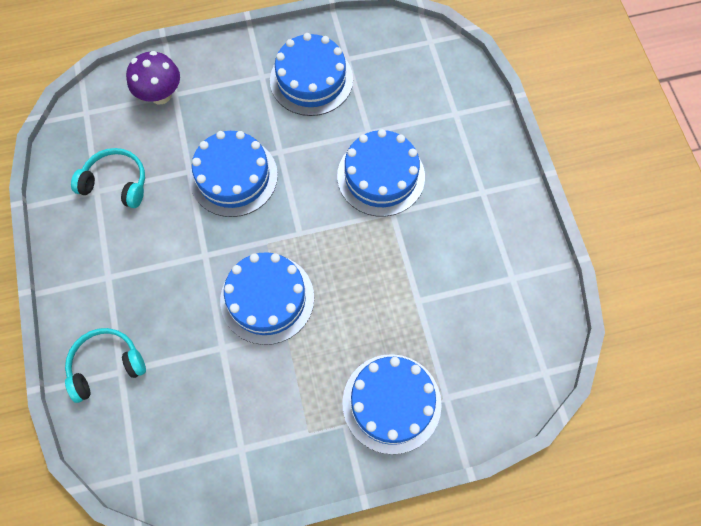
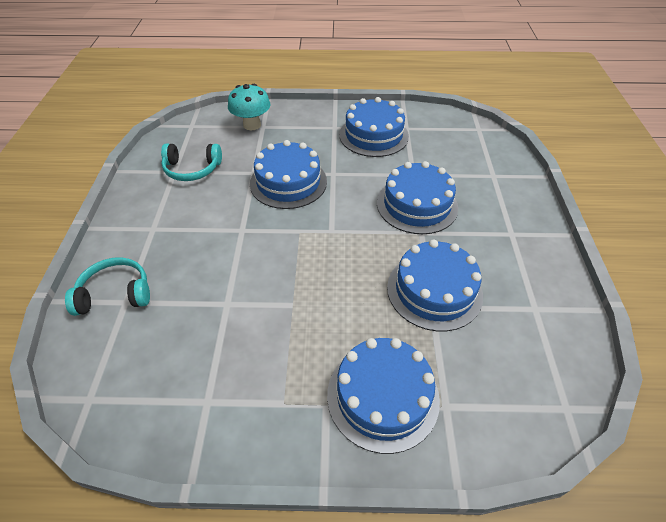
camera: 15 degrees right, 20 degrees down
(116, 183) = (192, 169): turquoise headphones -> turquoise headphones turned 150 degrees clockwise
(160, 95) = (252, 125): purple mushroom -> turquoise mushroom
(267, 298) = (284, 273): blue cake -> blue cake (434, 290)

